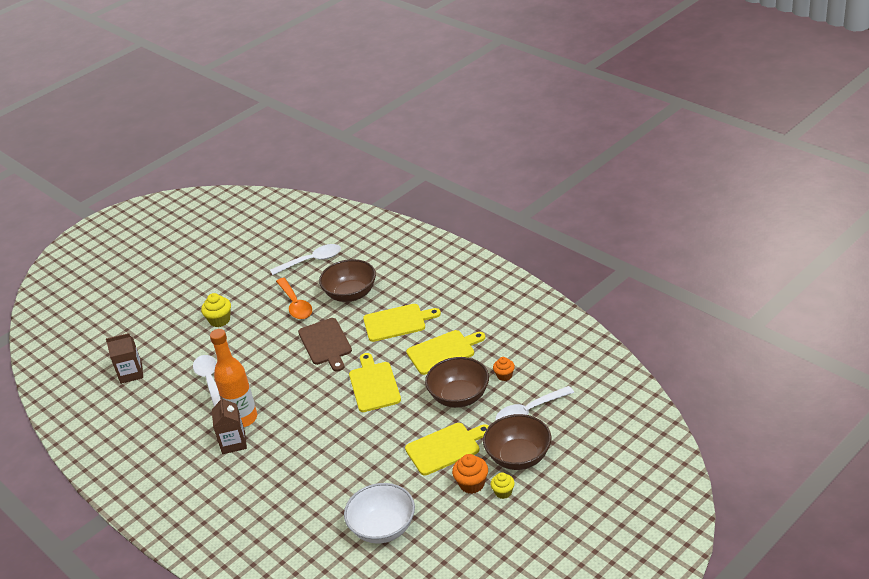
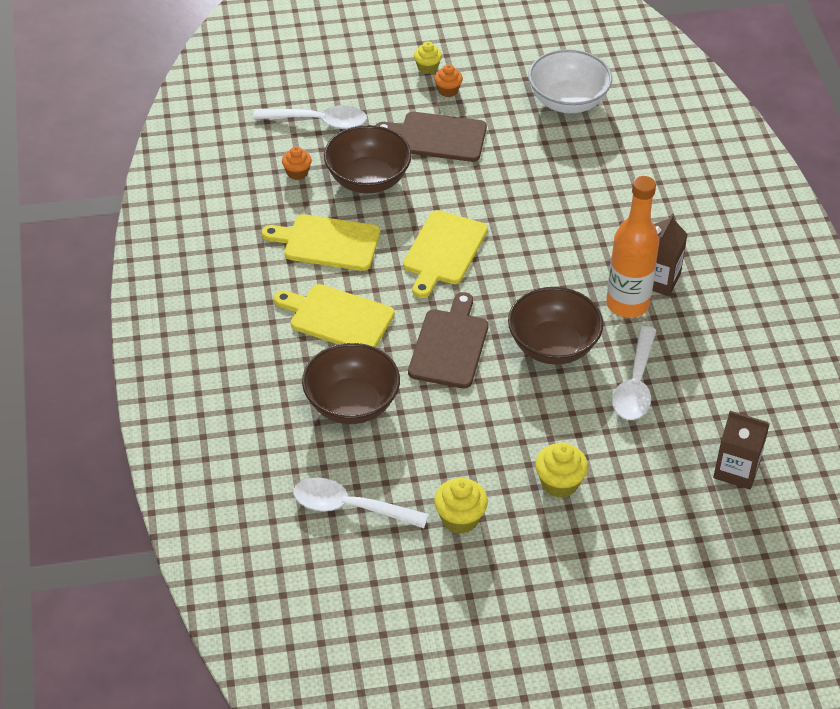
camera: 150 degrees left, 10 degrees up
(257, 283) = (460, 518): none -> yellow cupcake
(295, 304) = (437, 438): orange spoon -> none
(445, 448) = (437, 137): yellow cutting board -> brown cutting board
(472, 484) = (448, 90): orange cupcake -> orange cupcake, size x0.66
(518, 457) = (378, 88): brown bowl -> brown bowl (553, 346)

